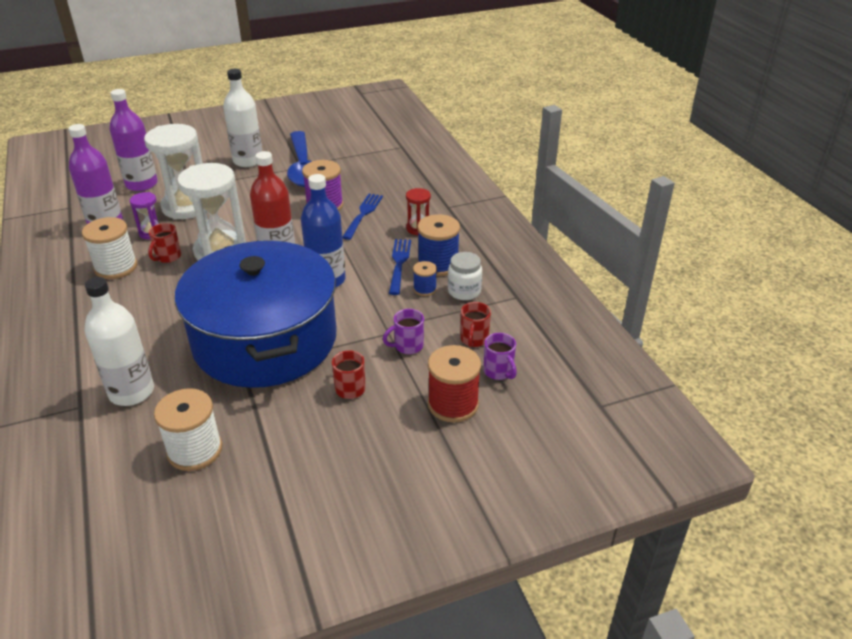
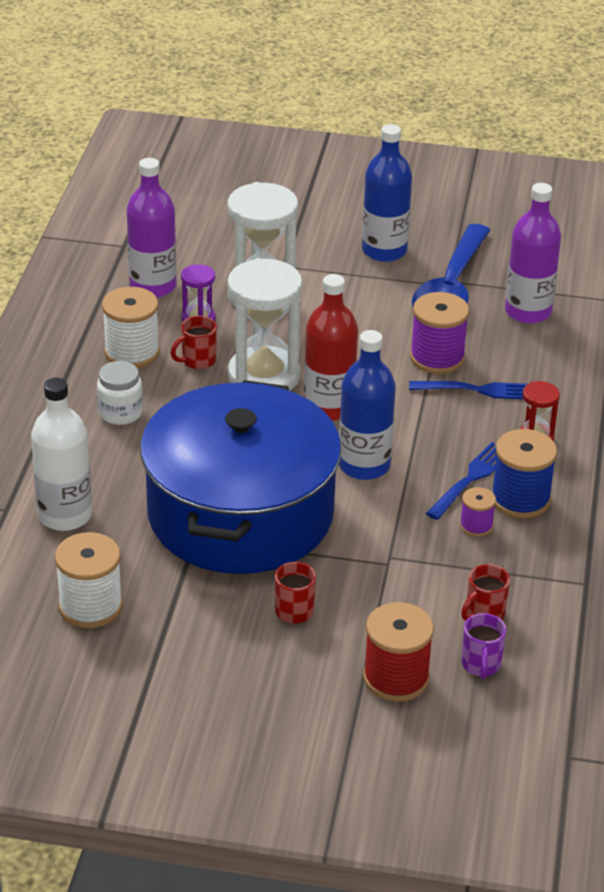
camera: 30 degrees right, 0 degrees up
(141, 184) = (227, 241): purple bottle -> purple bottle (528, 311)
(248, 161) = (384, 250): white bottle -> blue bottle
(363, 215) = (477, 390): blue fork -> blue fork turned 45 degrees clockwise
(407, 346) = (397, 589): purple mug -> none
(425, 289) = (476, 526): blue spool -> purple spool
(464, 291) = (524, 549): white jar -> white jar (120, 413)

